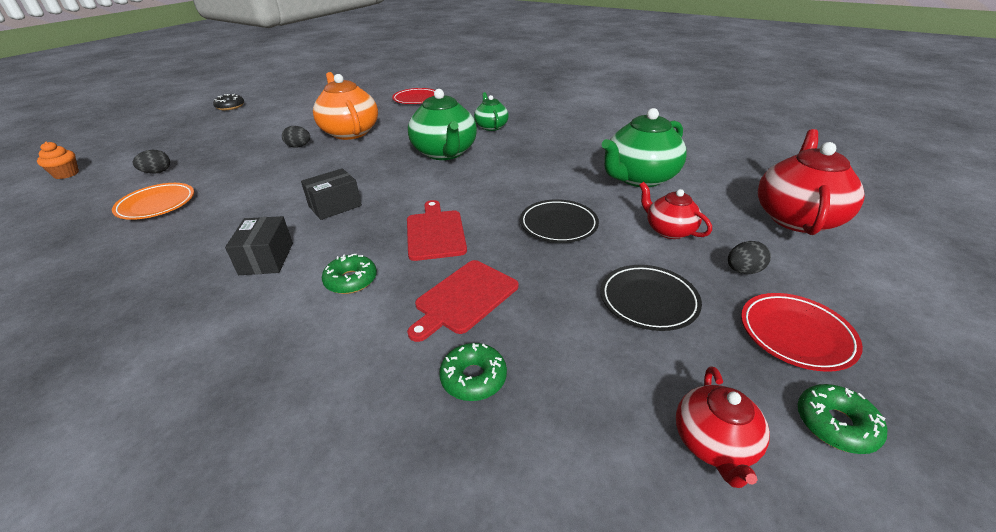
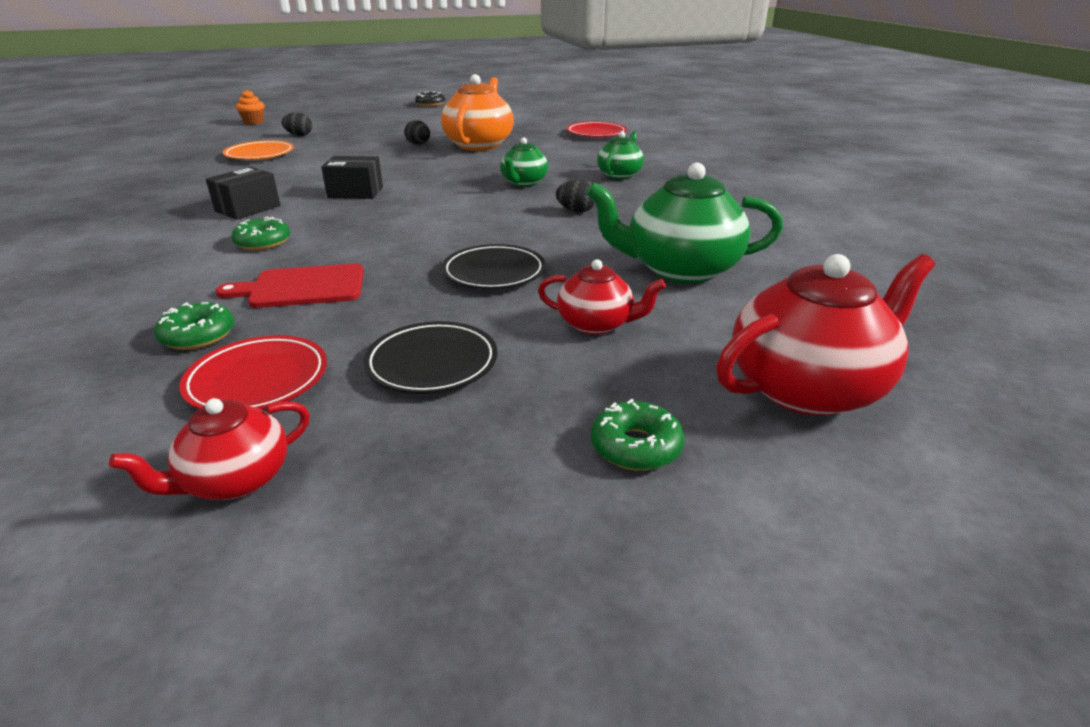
camera: 40 degrees right, 5 degrees down
(435, 233) = (382, 237): red cutting board -> none
(445, 153) = (524, 183): green teapot -> green teapot, size x0.56
(669, 230) = (596, 324): red teapot -> red teapot turned 105 degrees clockwise
(743, 271) = (592, 394): black egg -> black egg (576, 211)
(795, 335) = (507, 471): red plate -> red plate (258, 380)
(835, 424) = (358, 551): green donut -> green donut (636, 446)

